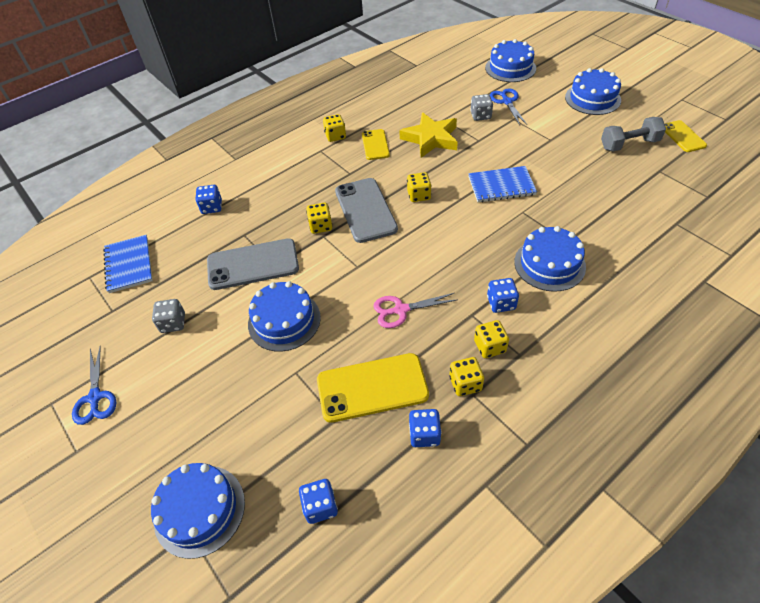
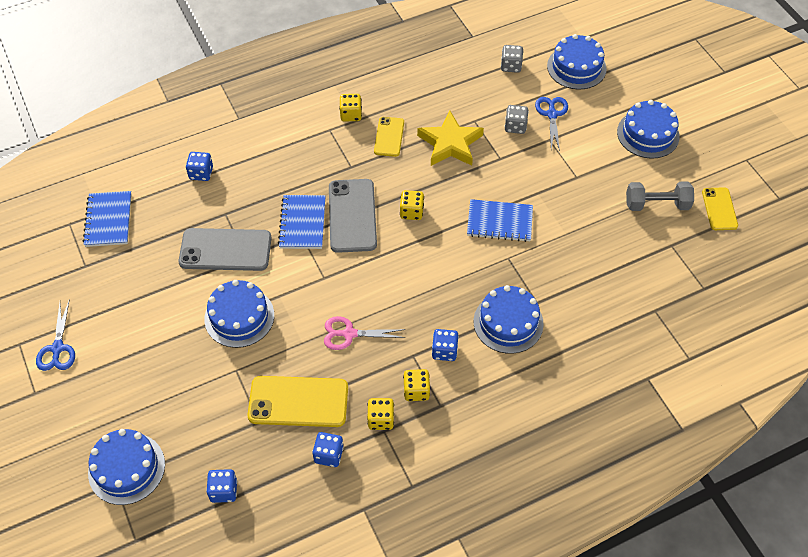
camera: 10 degrees right, 5 degrees up
(173, 323) = (138, 293): grey dice -> grey dice (511, 66)
(321, 226) = (302, 223): yellow dice -> blue notebook

